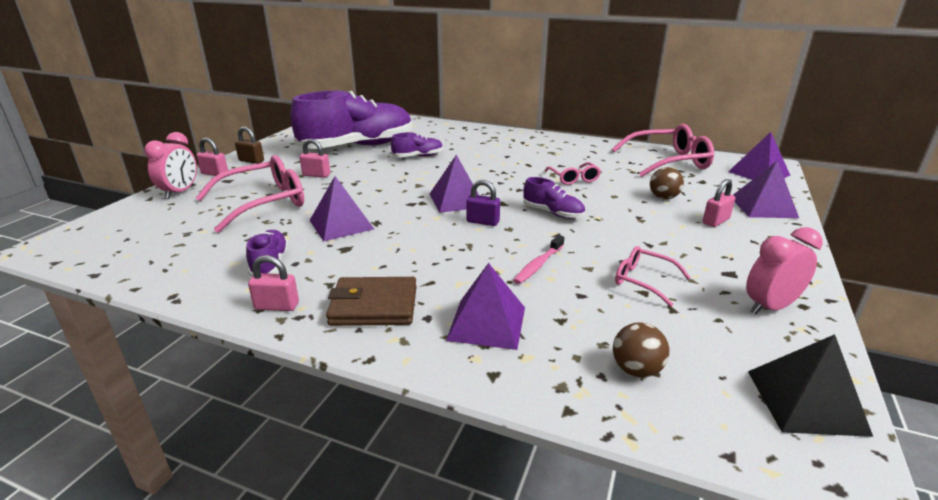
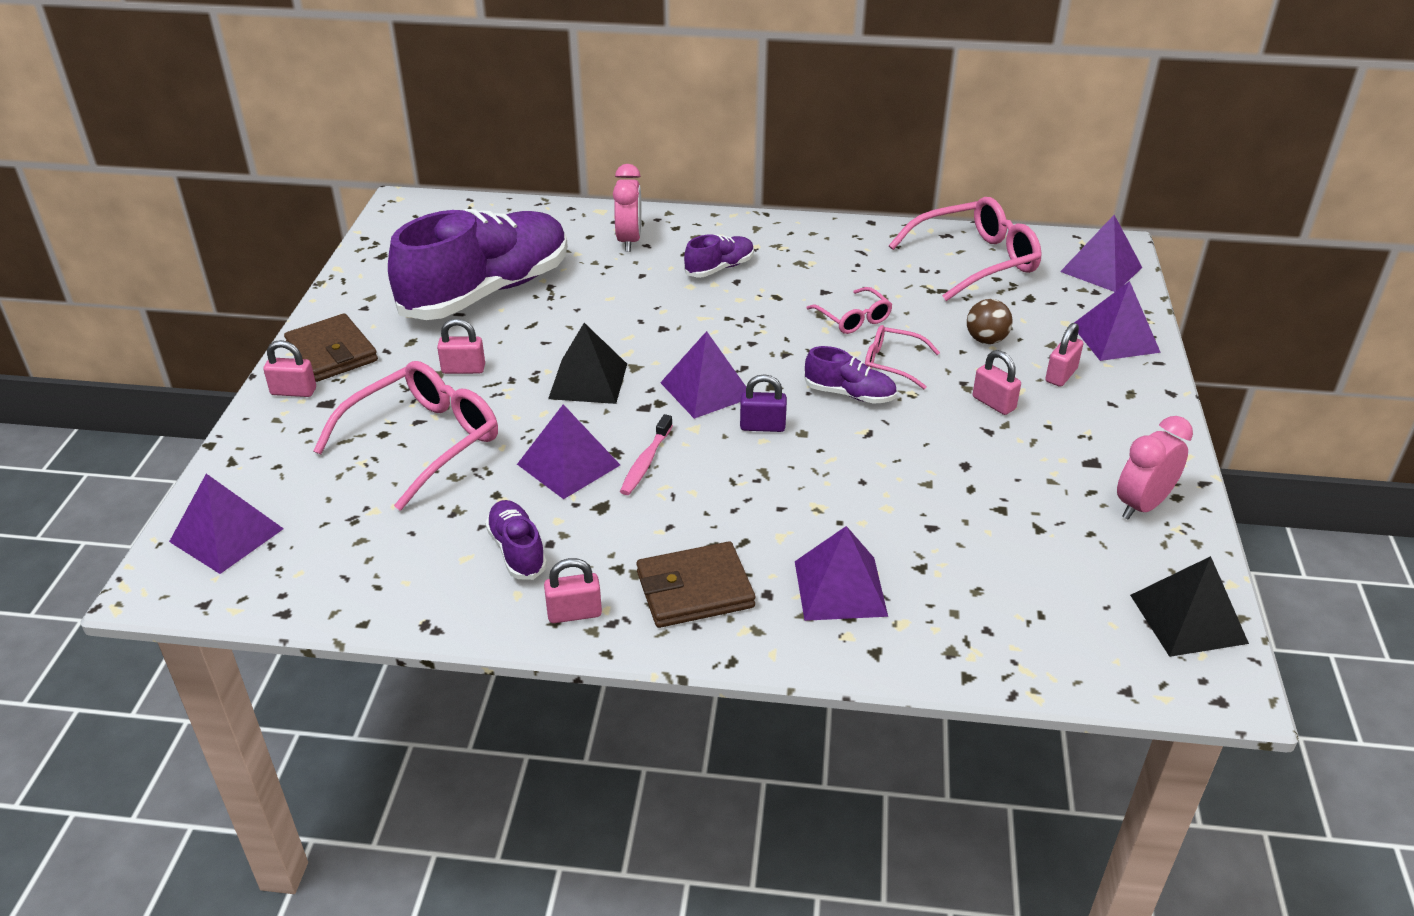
camera: 15 degrees left, 10 degrees up
(107, 230) = (226, 535): none -> purple pyramid
(180, 192) = (271, 441): pink clock -> pink clock (629, 241)
(251, 161) = (332, 353): brown padlock -> brown wallet
(385, 188) = (588, 381): none -> black pyramid
(418, 156) = (599, 302): purple shoe -> purple shoe (719, 268)
(538, 265) = (865, 490): pink toothbrush -> pink toothbrush (645, 462)
(636, 370) = (1020, 616): brown ball -> none
(643, 281) = (997, 492): pink glasses -> pink glasses (892, 364)
(658, 230) = (993, 403): none -> pink padlock

